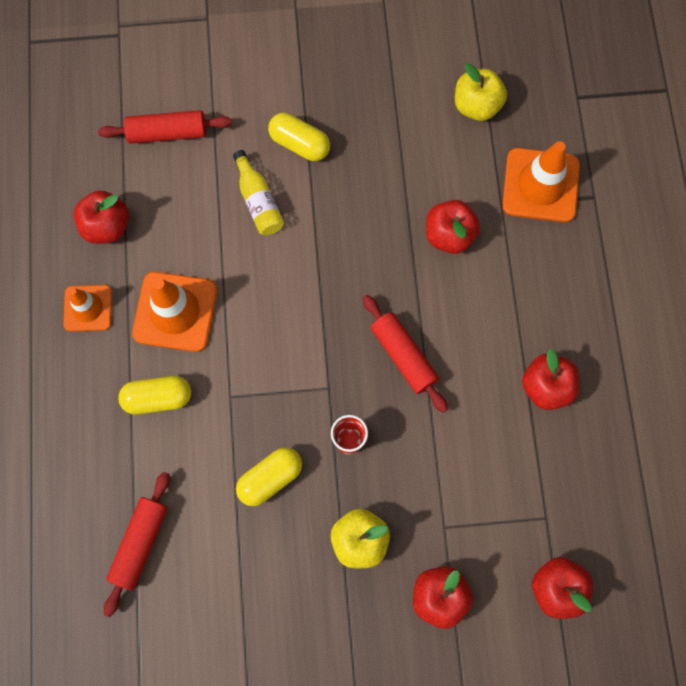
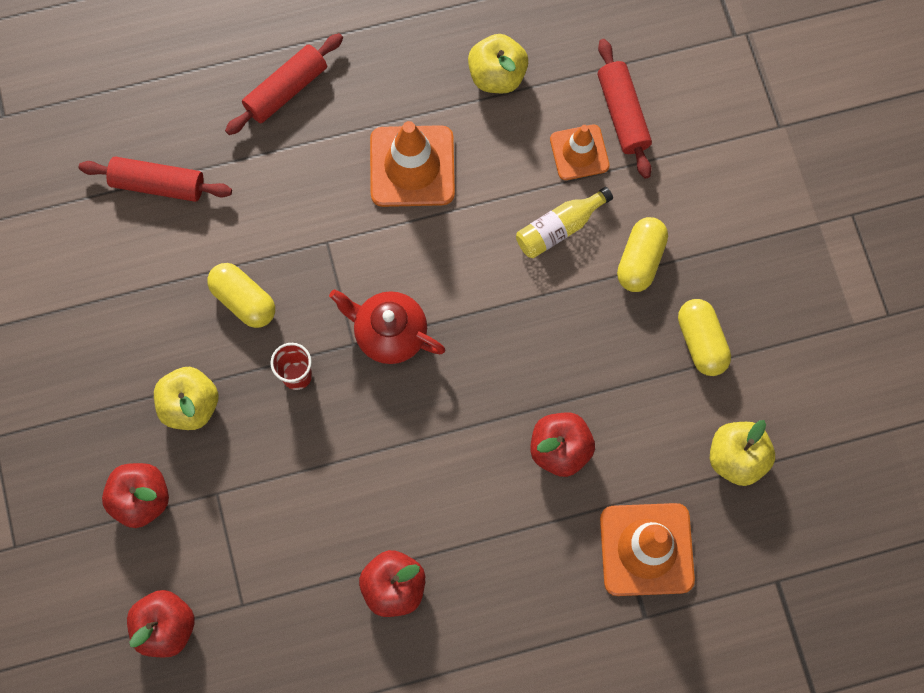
camera: 80 degrees right, 0 degrees up
(88, 308) = (400, 78): orange traffic cone -> orange traffic cone (579, 152)
(107, 226) = (497, 75): red apple -> yellow apple
(158, 398) = (313, 169): yellow capsule -> yellow capsule (701, 342)
(325, 355) = (389, 334): none -> red teapot
(403, 356) = (403, 419): red rolling pin -> red rolling pin (286, 90)

